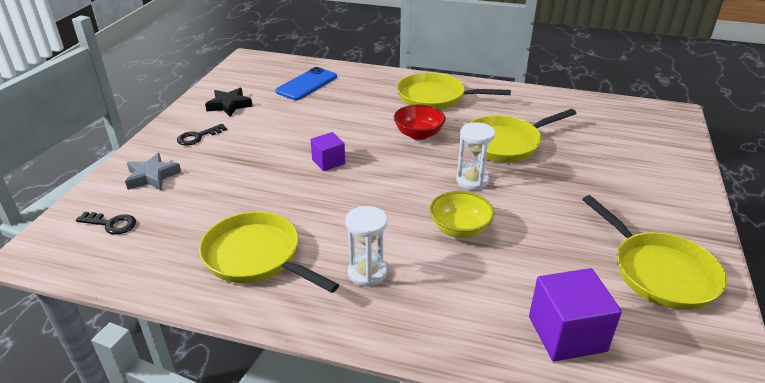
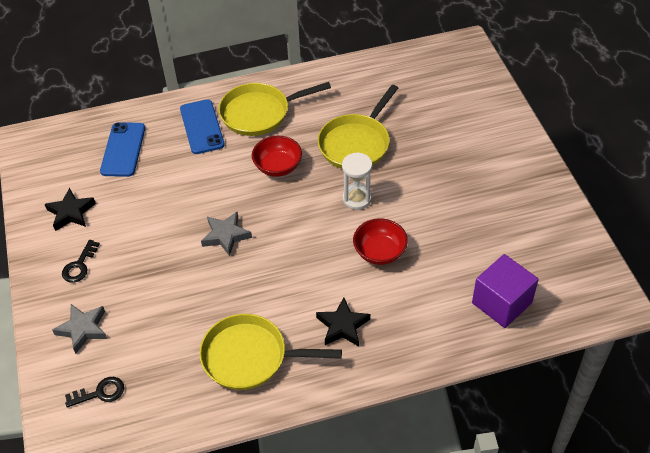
camera: 30 degrees left, 15 degrees up
(328, 162) = (226, 235): purple cube -> grey star
(367, 272) = (342, 326): white hourglass -> black star
(380, 91) = (202, 127): none -> blue phone
(459, 229) = (379, 252): yellow bowl -> red bowl
(659, 272) = (531, 221): yellow pan -> none

